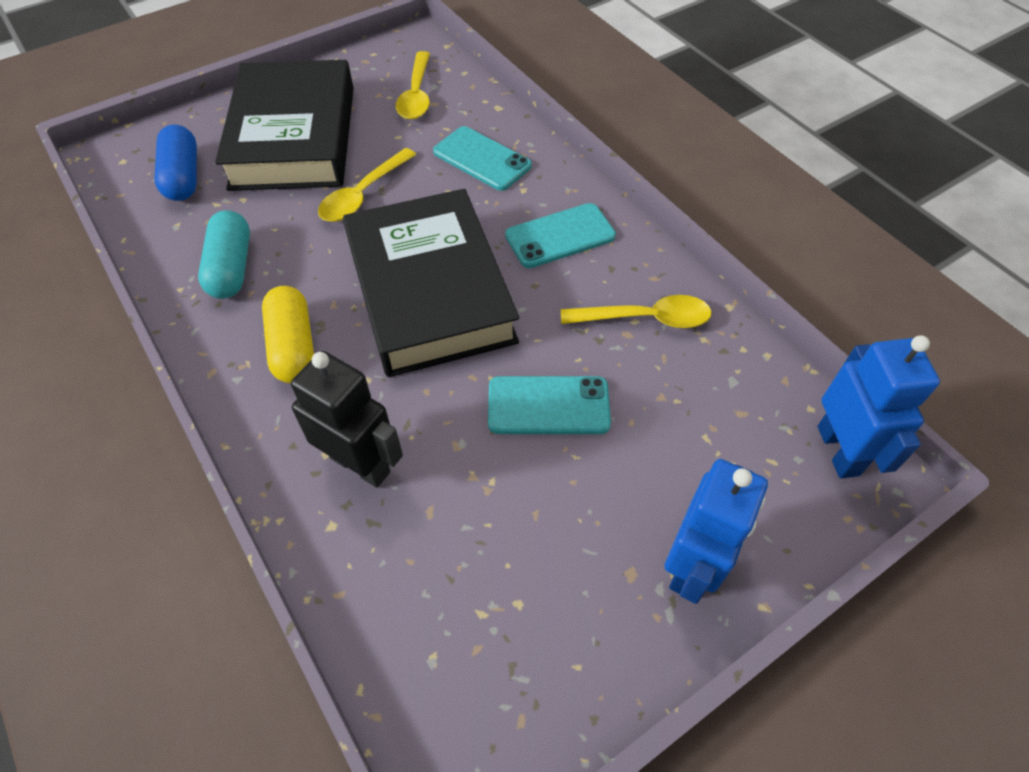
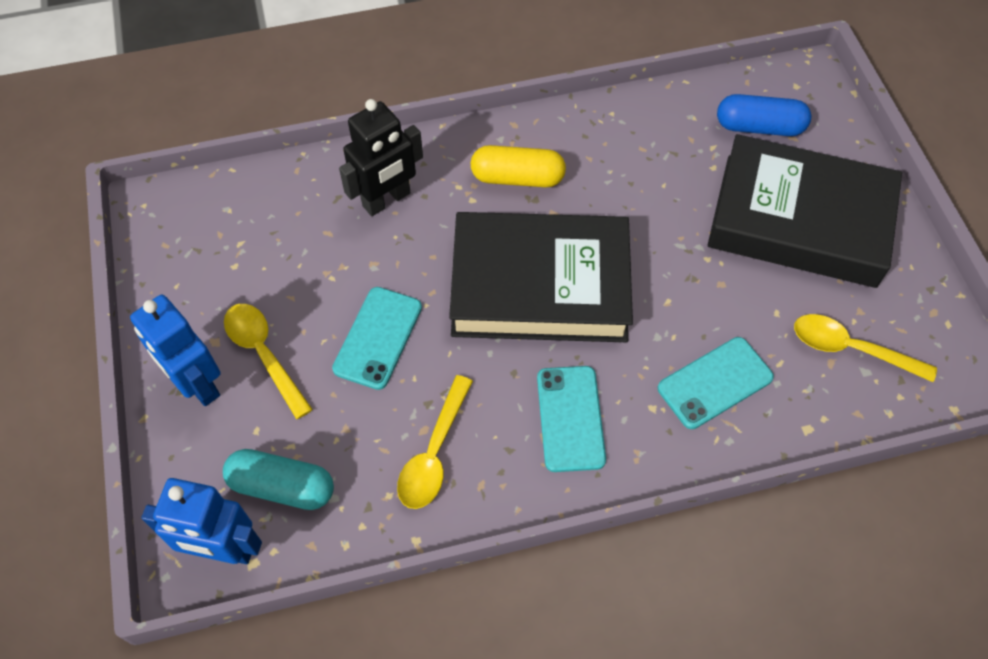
camera: 110 degrees right, 5 degrees up
(231, 267) = (624, 148): turquoise capsule -> turquoise capsule (282, 486)
(363, 194) = (689, 262): yellow spoon -> yellow spoon (264, 354)

